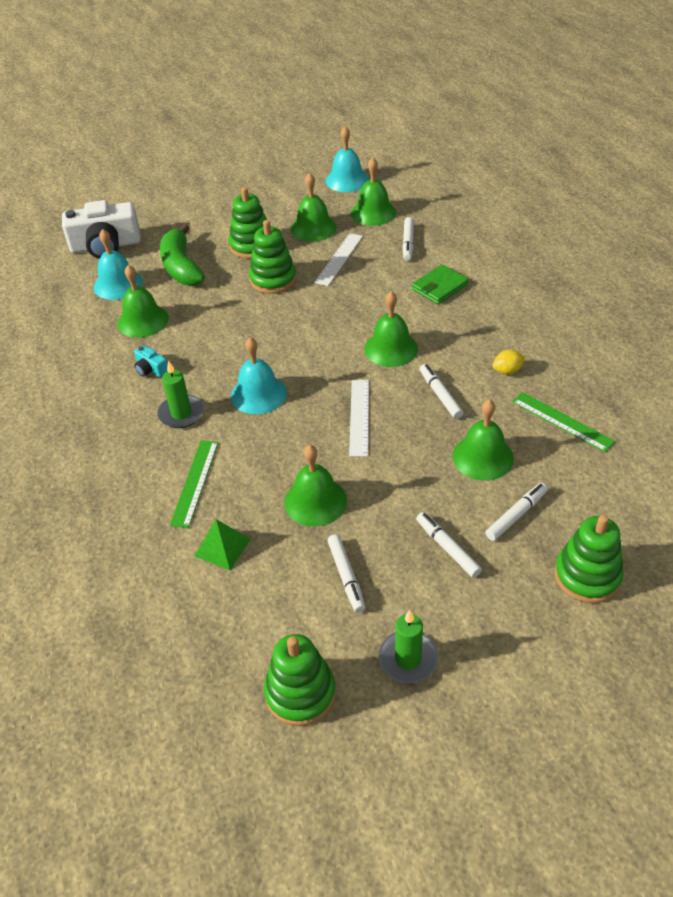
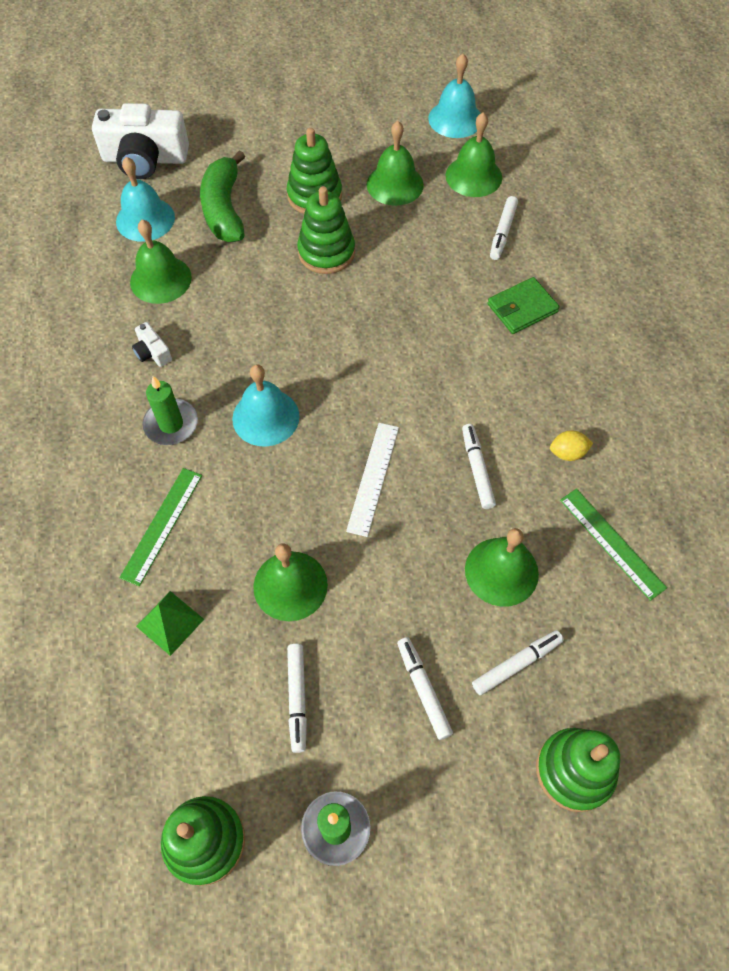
camera: 10 degrees right, 15 degrees up
(151, 369) = (152, 352): turquoise camera -> white camera
(339, 259) = (413, 239): white ruler -> none
(391, 348) = (437, 387): green bell -> none

